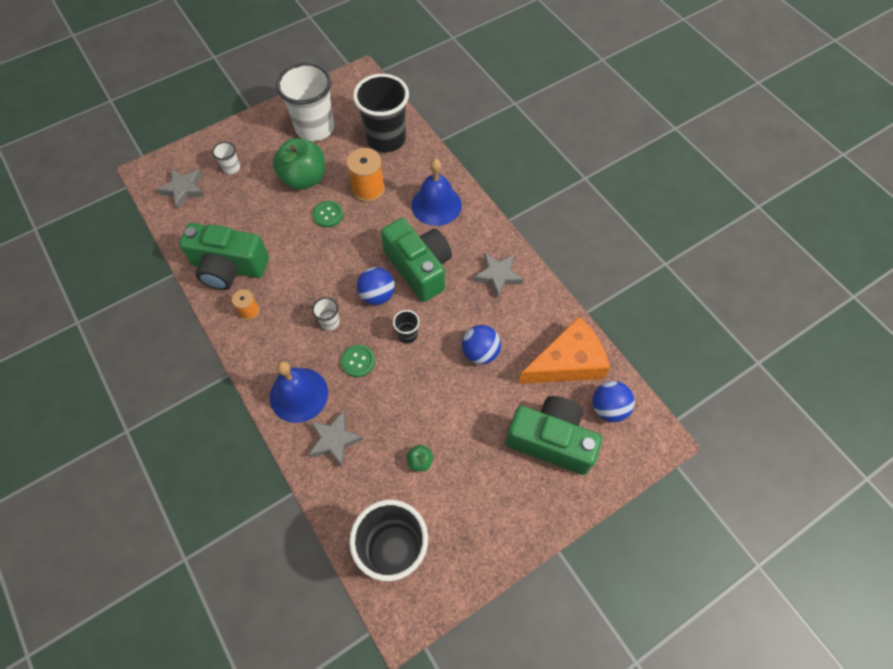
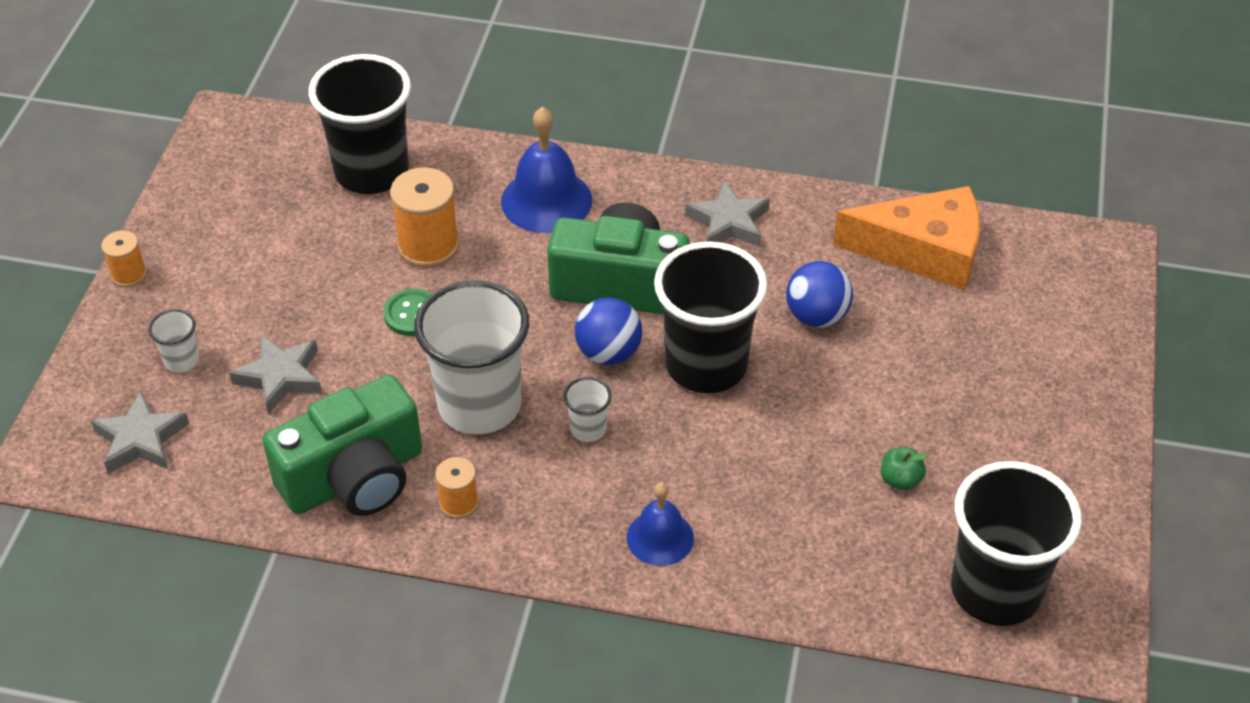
camera: 45 degrees left, 15 degrees down
(255, 117) = (129, 274): none -> orange spool
(298, 394) = (660, 537): blue bell -> blue bell, size x0.63
(304, 178) = (316, 297): green apple -> none
(315, 128) = (245, 227): white cup -> white cup (479, 405)
(334, 440) = (773, 546): grey star -> grey star (281, 377)
(358, 361) = (684, 442): green button -> none
(407, 335) = (706, 365): black cup -> black cup, size x2.34
(551, 440) = (1009, 340): green camera -> none
(567, 362) = (923, 251): orange cheese -> orange cheese turned 75 degrees clockwise
(608, 408) = (1024, 261): blue ball -> none

